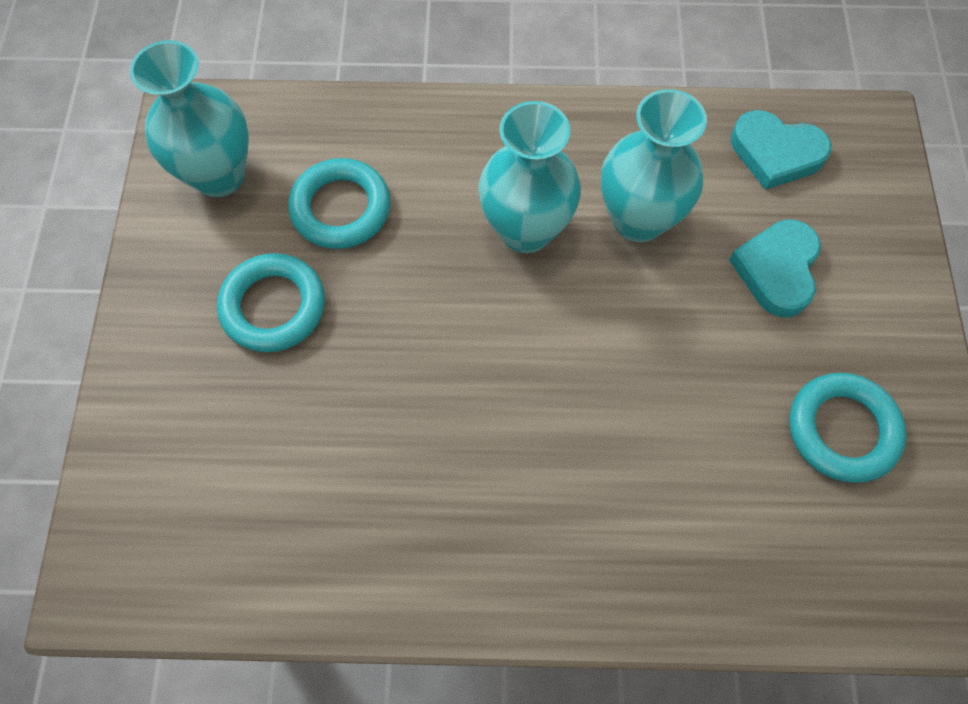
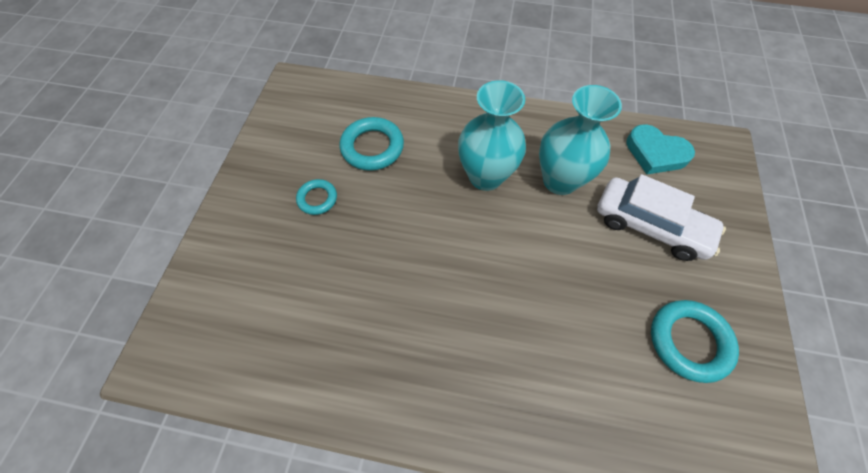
camera: 10 degrees right, 5 degrees down
(219, 175) = (304, 118): turquoise vase -> none
(273, 306) = (317, 199): turquoise ring -> turquoise ring, size x0.59
(777, 270) = (650, 226): turquoise heart -> white car

